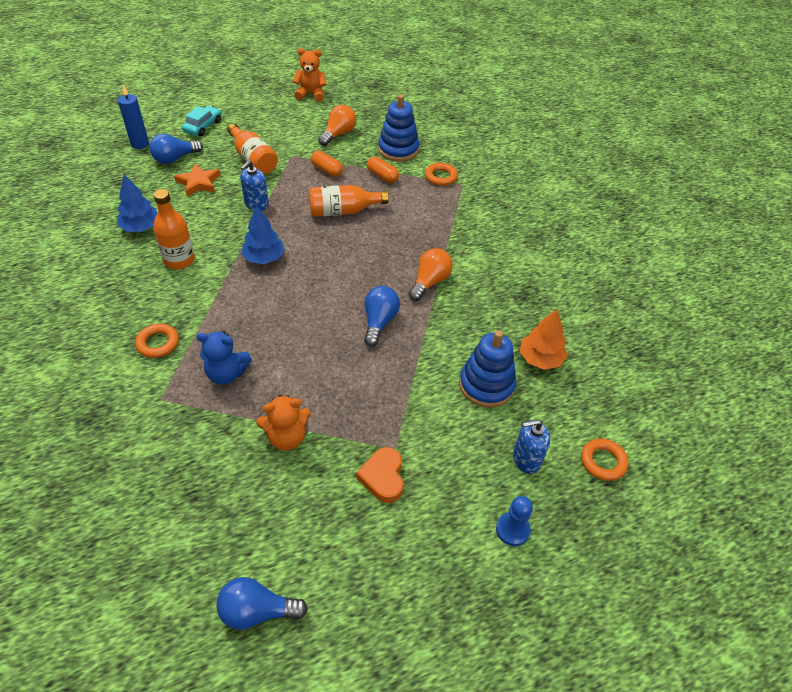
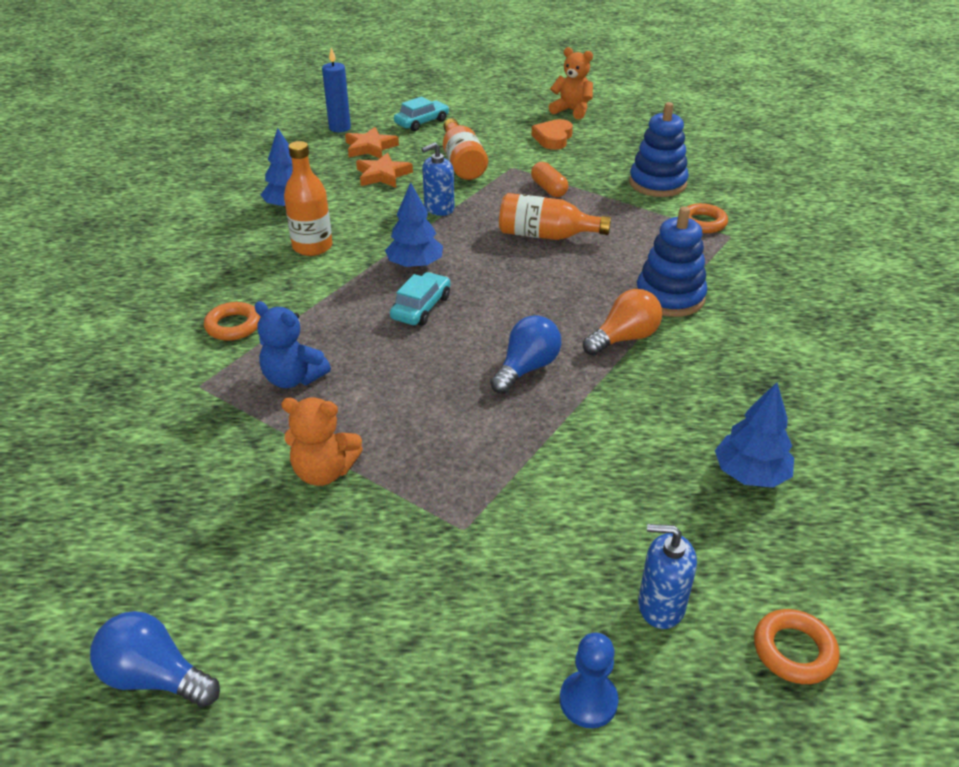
camera: 25 degrees right, 10 degrees down
(175, 159) = (370, 147): blue light bulb -> orange star
(286, 292) = (421, 307): none -> turquoise car
(338, 134) = (585, 155): orange light bulb -> none
(382, 176) = (620, 208): orange capsule -> none
(383, 477) = (426, 561): orange heart -> orange heart (553, 138)
(486, 385) = (645, 486): blue stacking toy -> blue stacking toy (669, 297)
(540, 359) = (750, 474): orange tree -> blue tree

